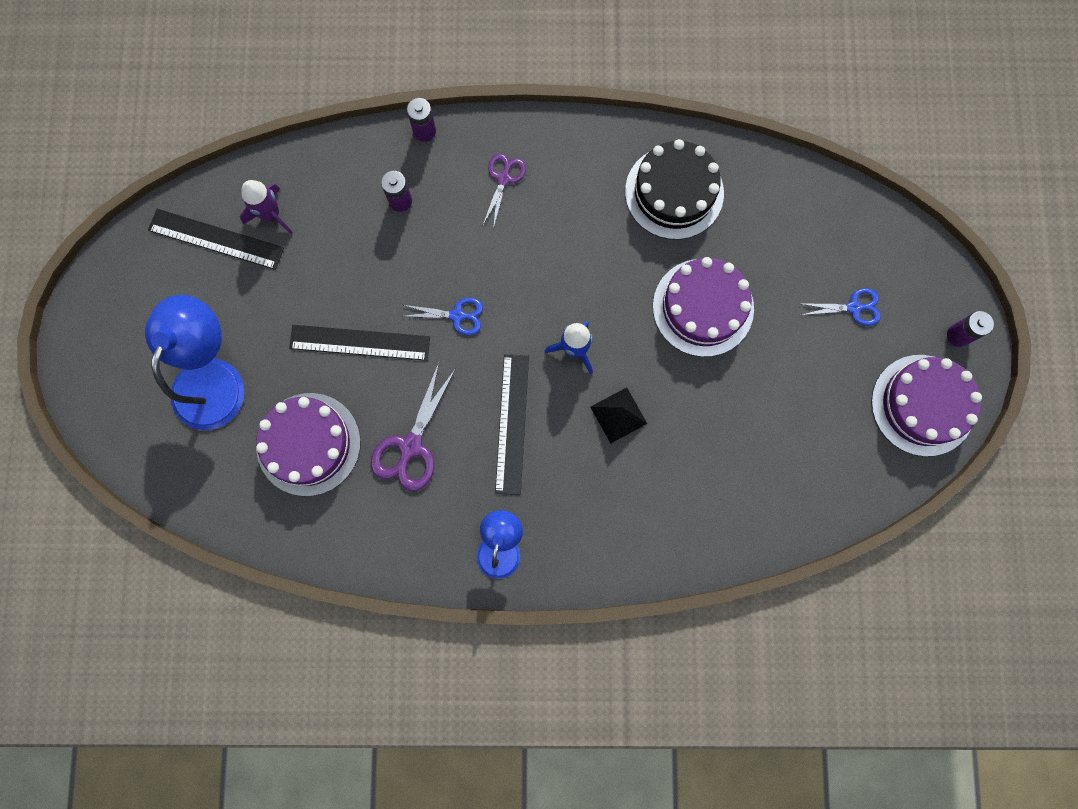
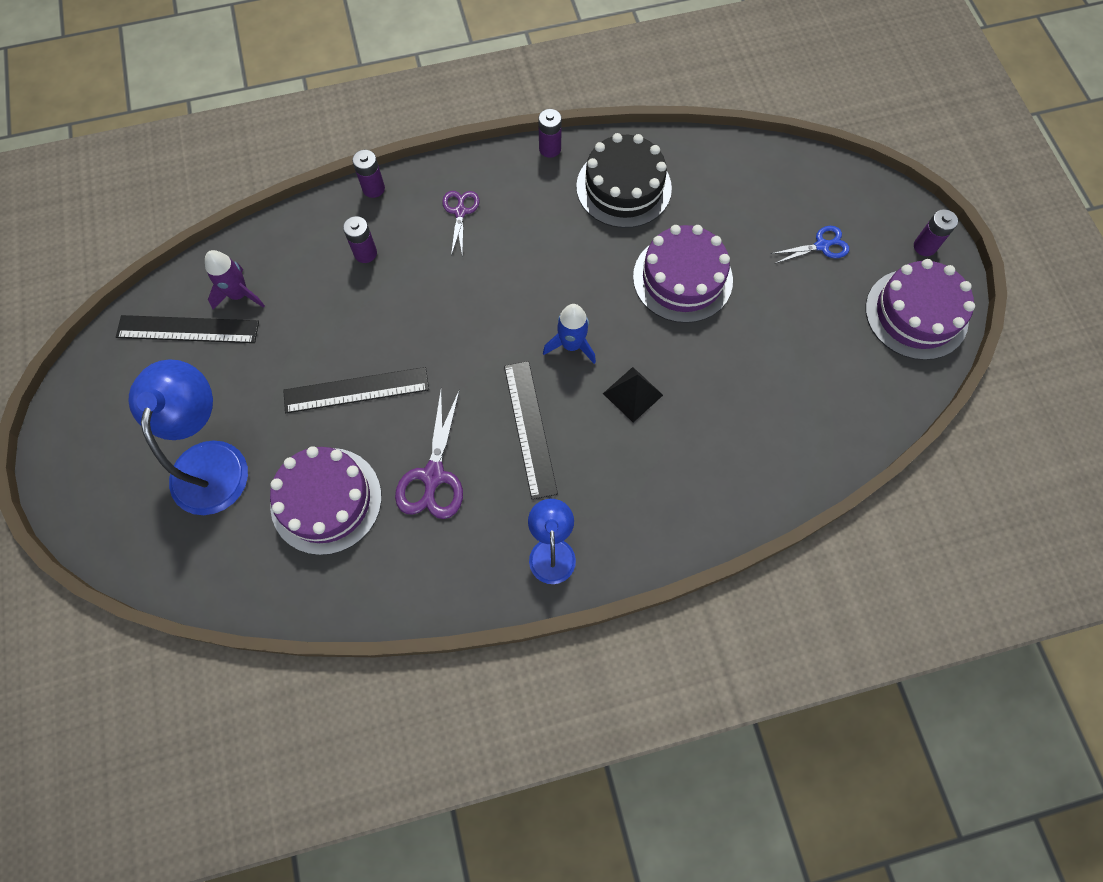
camera: 15 degrees left, 10 degrees down
(457, 315) = (448, 342): blue scissors -> none
(612, 130) = (550, 149): none -> purple battery

